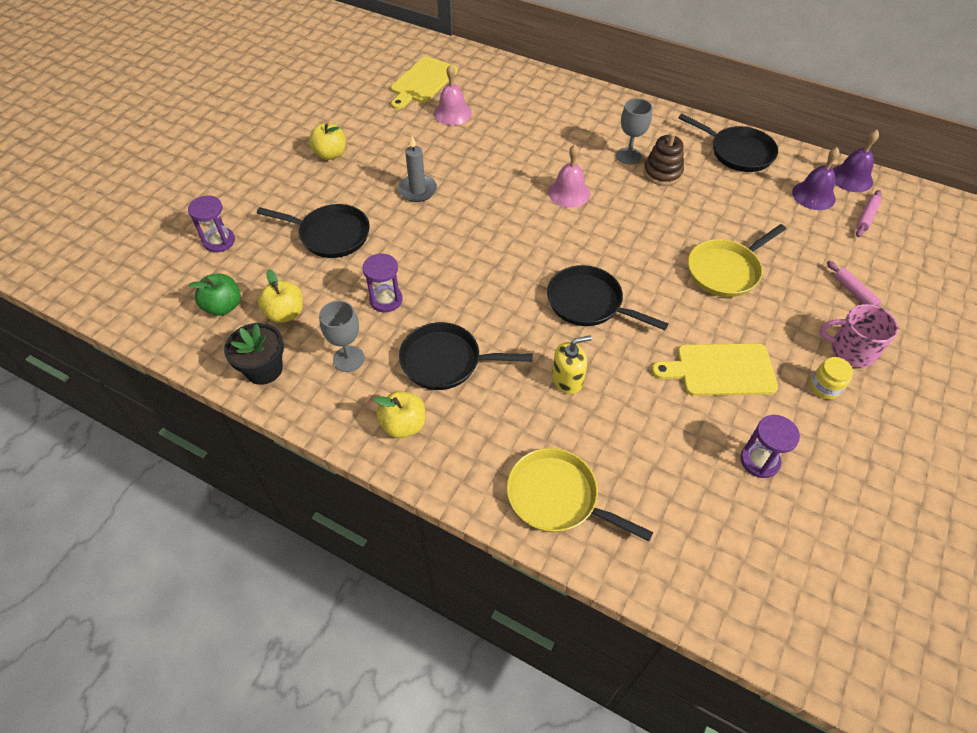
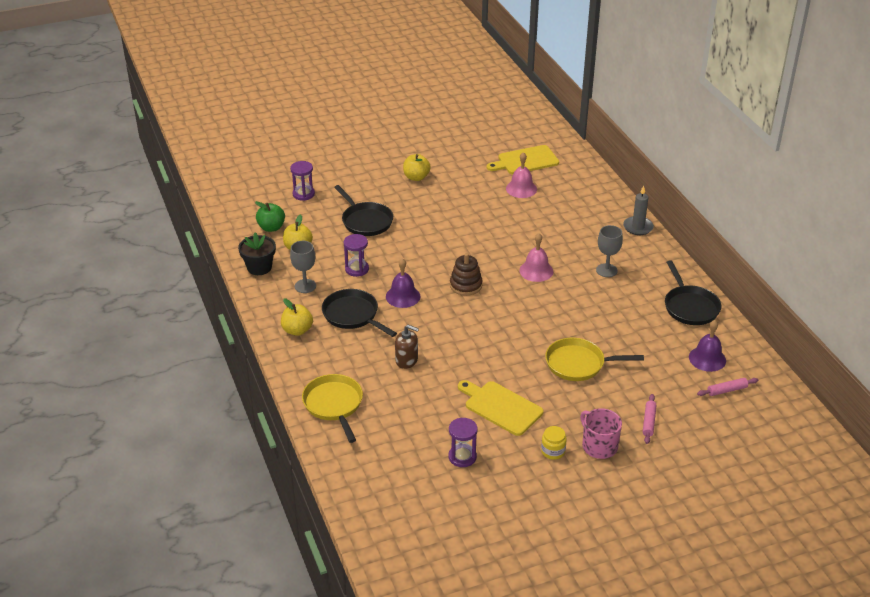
camera: 40 degrees right, 15 degrees down
(417, 190) = (443, 222): grey candle -> grey candle (638, 227)
(567, 379) = (406, 360): yellow soap dispenser -> brown soap dispenser
(588, 303) = (468, 333): black pan -> none
(662, 173) = (616, 291): brown stacking toy -> brown stacking toy (466, 285)
(851, 178) = (754, 364): purple bell -> purple bell (403, 296)

